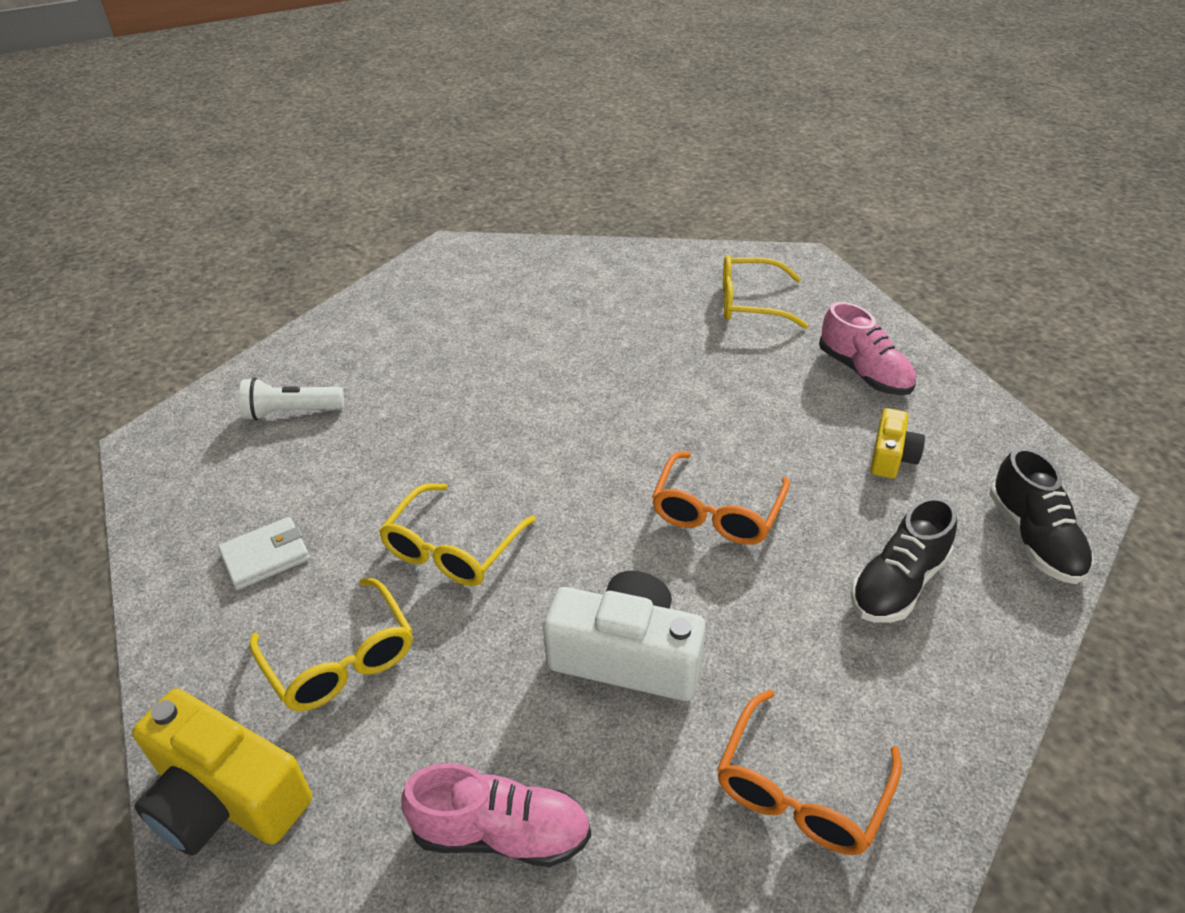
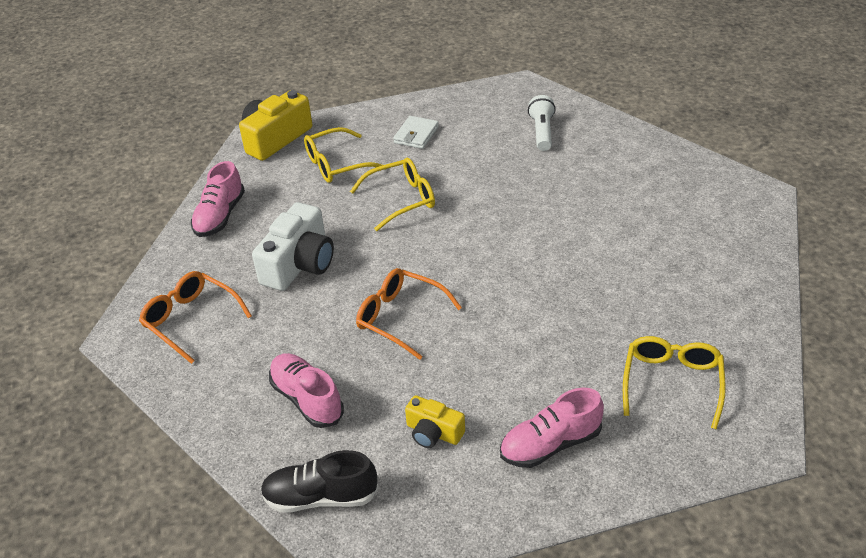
camera: 100 degrees right, 0 degrees up
(265, 556) = (416, 135): white wallet -> white wallet turned 45 degrees clockwise
(452, 549) = (401, 200): yellow glasses -> yellow glasses turned 120 degrees clockwise
(898, 583) = (307, 399): black shoe -> pink shoe

